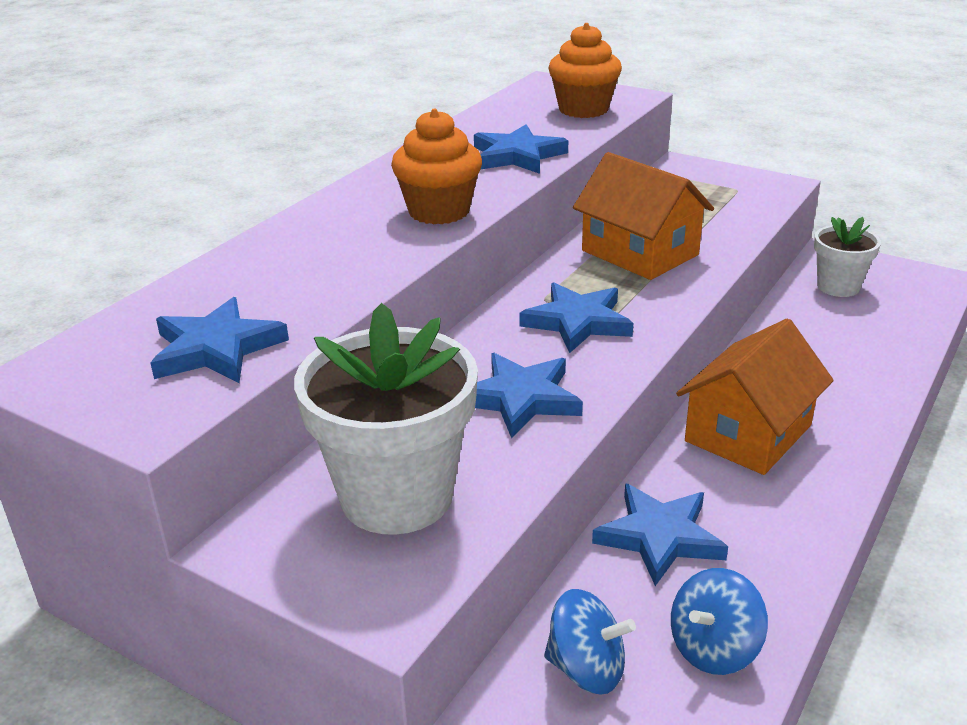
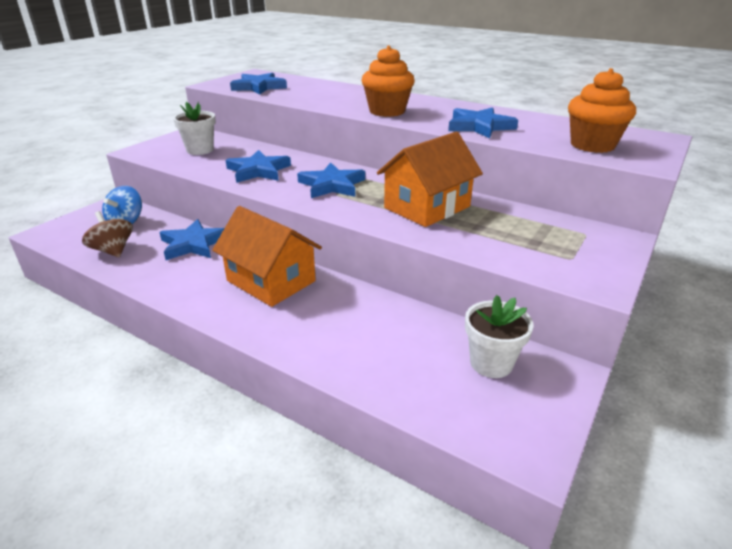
camera: 90 degrees right, 0 degrees up
(396, 496) = (200, 150): white flower pot -> white flower pot, size x0.56
(714, 648) = (113, 251): blue spinning top -> brown spinning top

